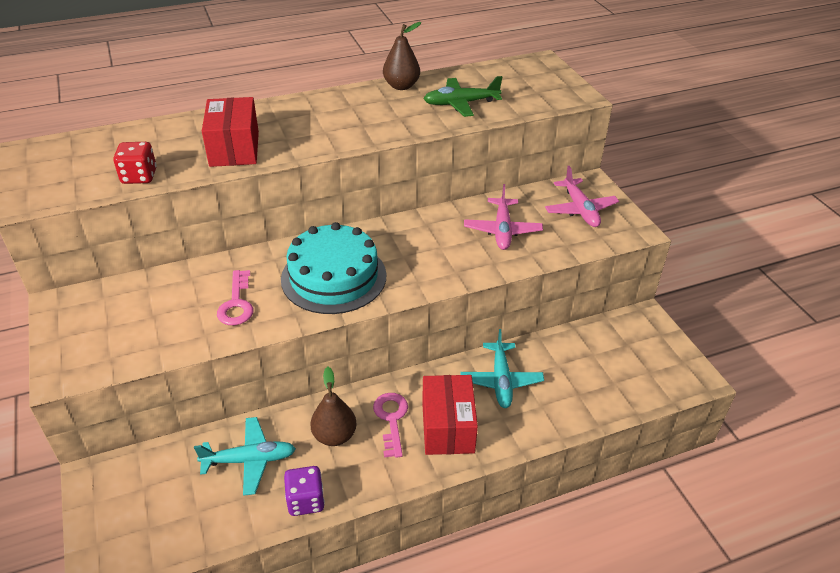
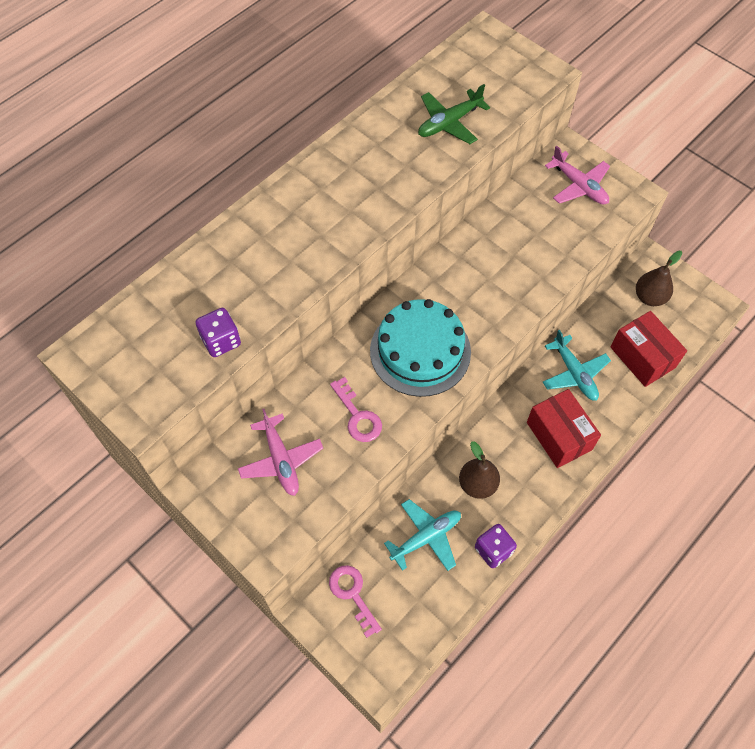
camera: 25 degrees left, 20 degrees up
(139, 176) = (221, 341): red dice -> purple dice
(234, 149) = (282, 268): red box -> red box (642, 357)
(391, 419) = (512, 449): pink key -> pink key (352, 594)
(401, 86) = (377, 118): brown pear -> brown pear (649, 297)
(502, 230) = (528, 237): pink plane -> pink plane (281, 460)

